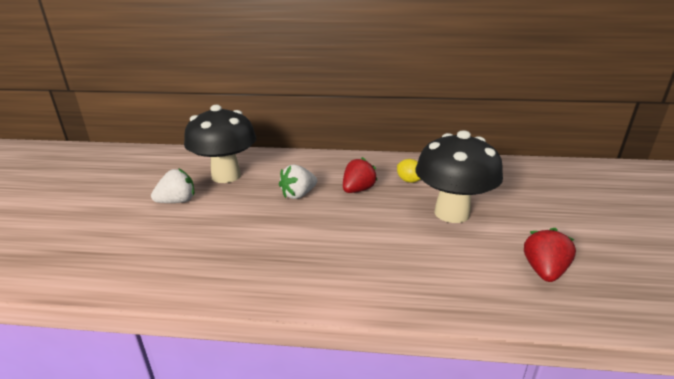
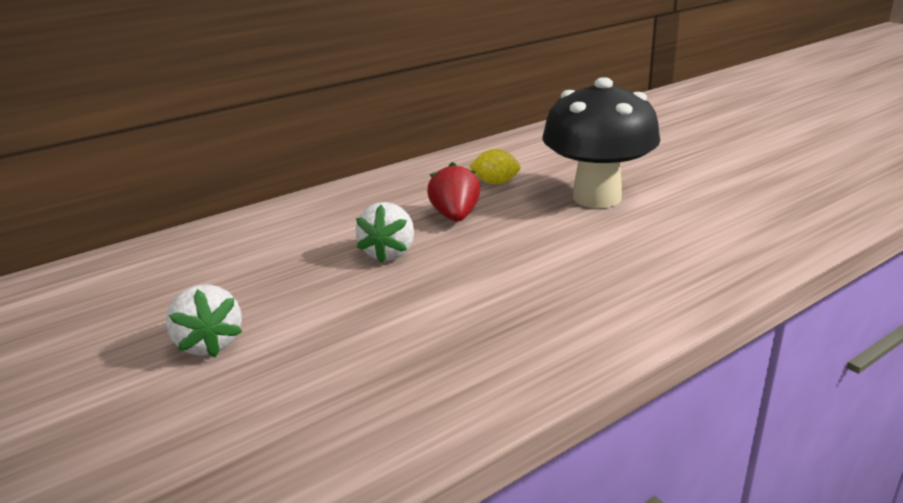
camera: 40 degrees left, 0 degrees up
(177, 201) = (209, 344): white strawberry -> white strawberry turned 135 degrees clockwise
(226, 176) = (224, 278): black mushroom -> none
(543, 271) = (749, 212): red strawberry -> none

